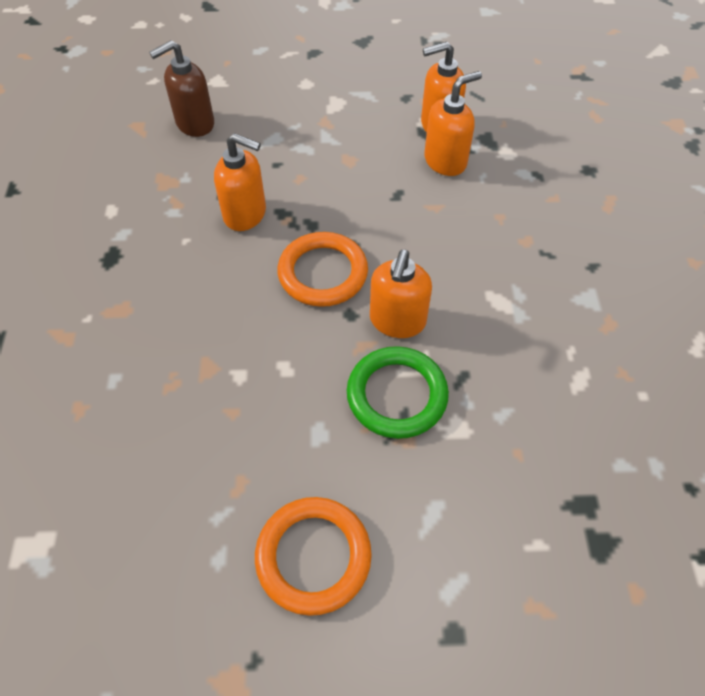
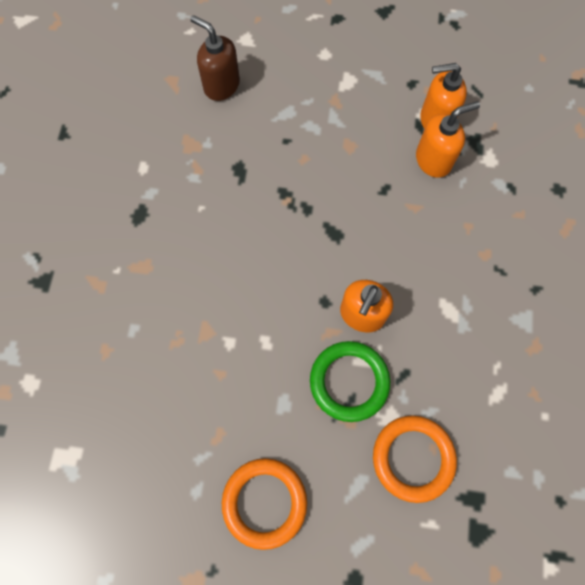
camera: 10 degrees right, 15 degrees up
(194, 124) = (221, 85): brown soap dispenser -> brown soap dispenser turned 60 degrees clockwise
(245, 214) = (253, 189): orange soap dispenser -> none
(323, 273) = (309, 258): orange ring -> orange ring (413, 458)

